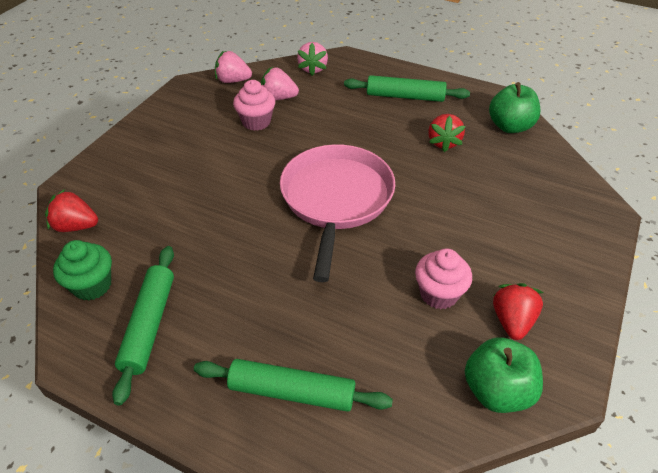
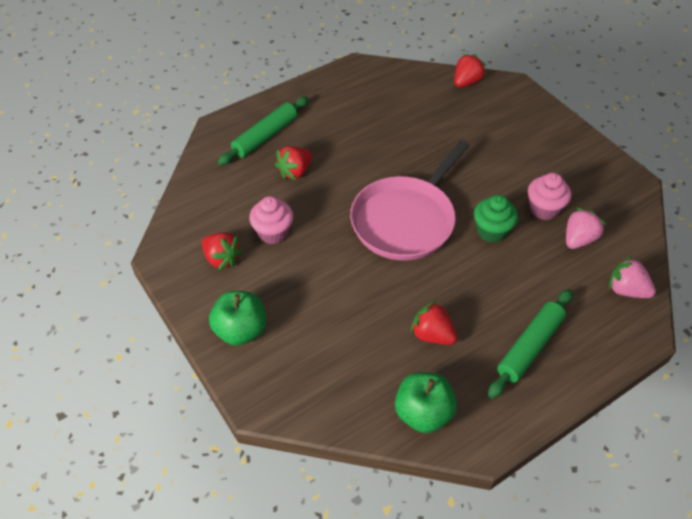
camera: 120 degrees right, 5 degrees up
(92, 285) = (405, 80): green cupcake -> green cupcake (491, 231)
(149, 325) = (356, 95): green rolling pin -> none
(233, 81) = (628, 216): pink strawberry -> none
(334, 321) = (295, 172): none -> red strawberry
(336, 199) = (406, 220): pink pan -> pink pan turned 90 degrees clockwise
(497, 390) = (189, 221): green apple -> green apple (241, 330)

